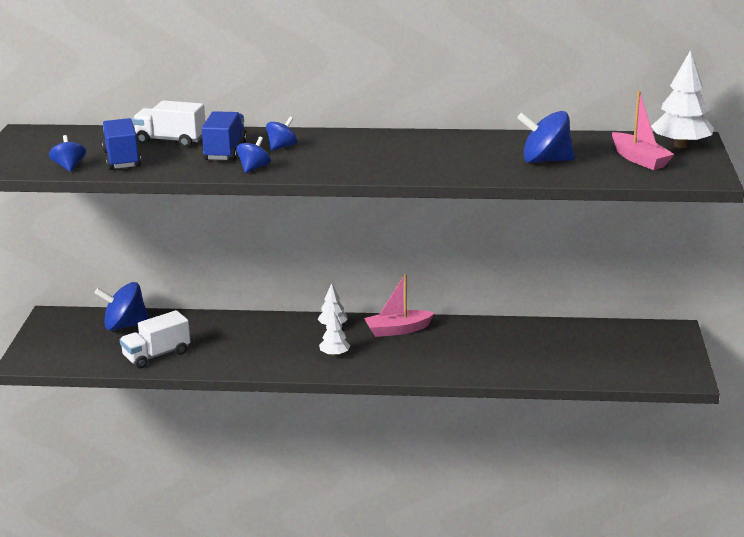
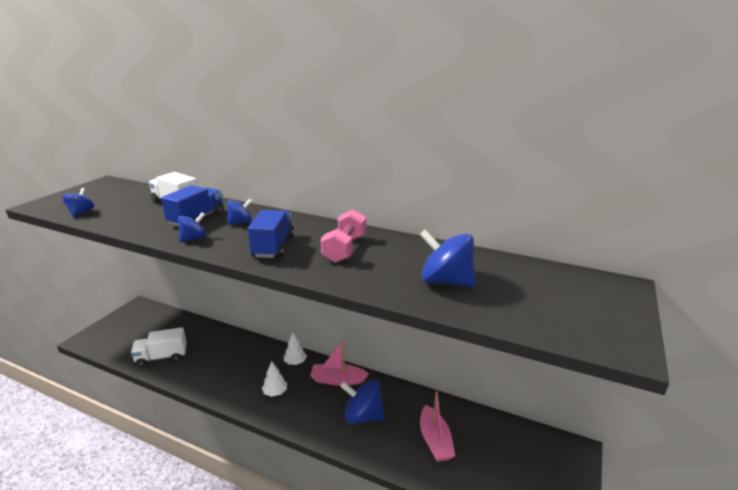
camera: 20 degrees right, 0 degrees up
(122, 159) = (122, 213): blue truck -> blue truck (273, 247)
(125, 326) = (168, 325): blue spinning top -> blue spinning top (363, 416)
(425, 152) = (345, 249): none -> pink dumbbell
(639, 159) = (547, 300): pink boat -> pink boat (435, 441)
(681, 145) = (604, 291): white tree -> none

